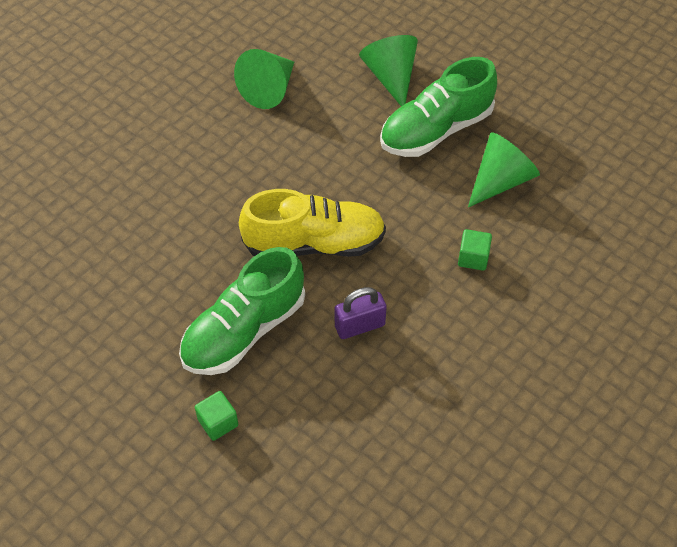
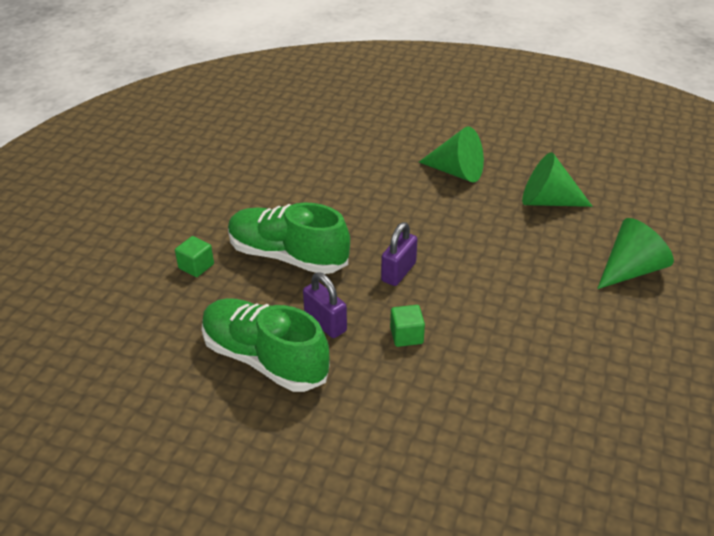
camera: 70 degrees right, 15 degrees down
(314, 243) = (398, 272): yellow shoe -> purple padlock
(436, 130) = (590, 318): green shoe -> green shoe (264, 359)
(473, 258) = (448, 385): green cube -> green cube (406, 336)
(500, 181) = (563, 384): green cone -> green cone (456, 172)

